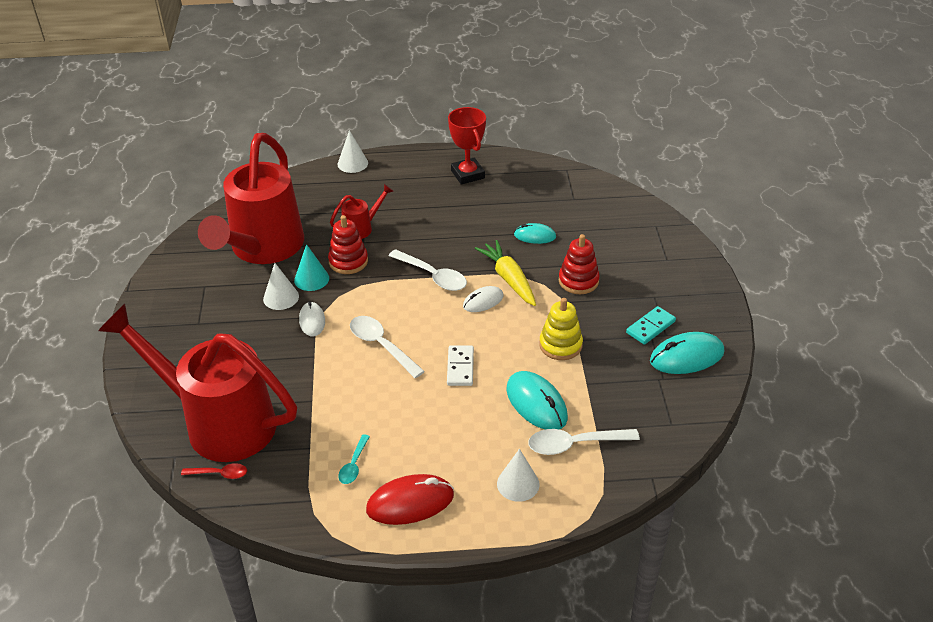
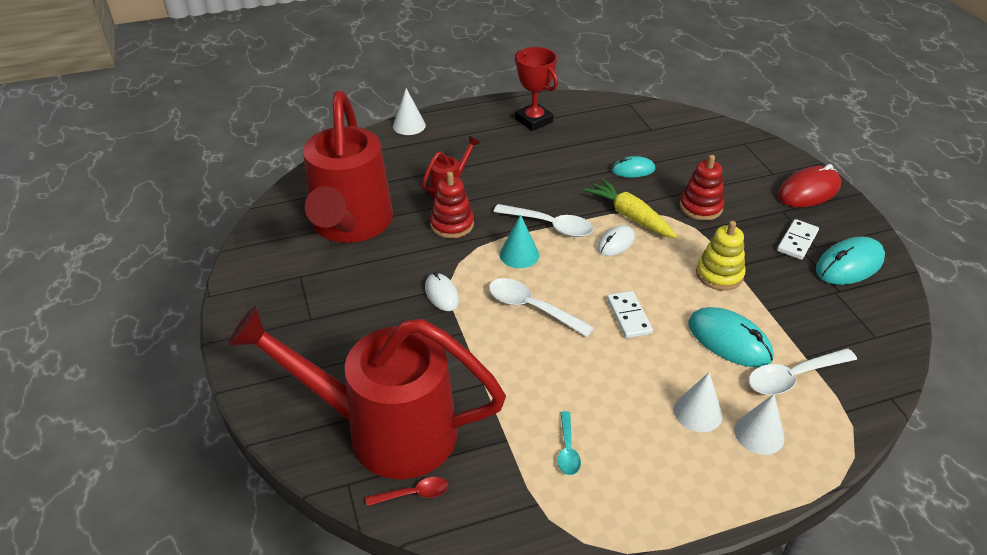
camera: 15 degrees left, 0 degrees up
(281, 297) = (394, 274): white cone -> white cone (698, 412)
(311, 279) = (420, 249): turquoise cone -> turquoise cone (519, 254)
(410, 502) = (653, 481): red mouse -> red mouse (808, 191)
(650, 327) = (797, 241): turquoise domino -> white domino

